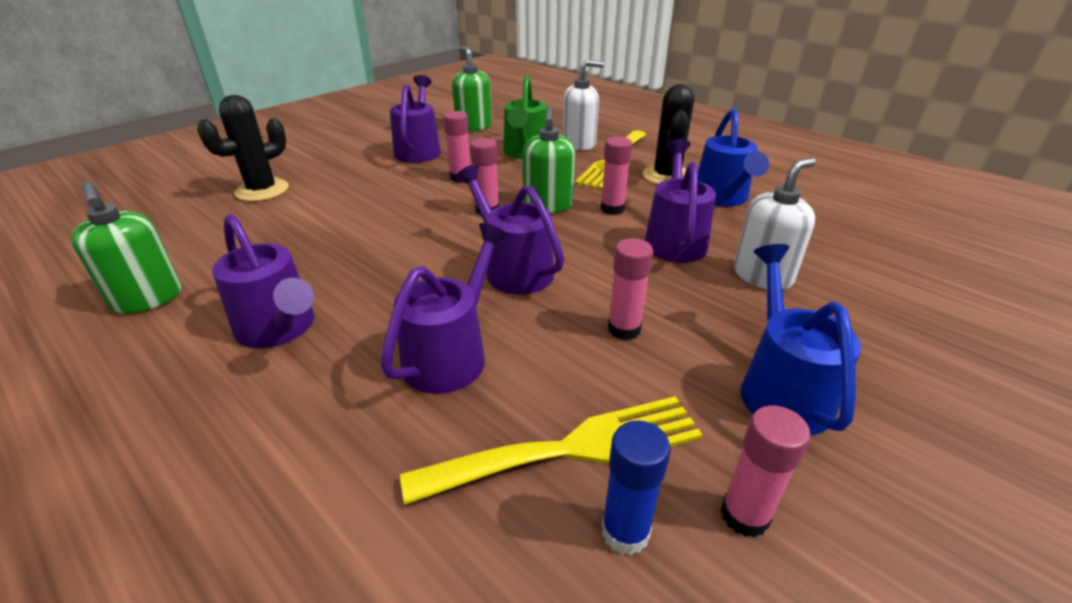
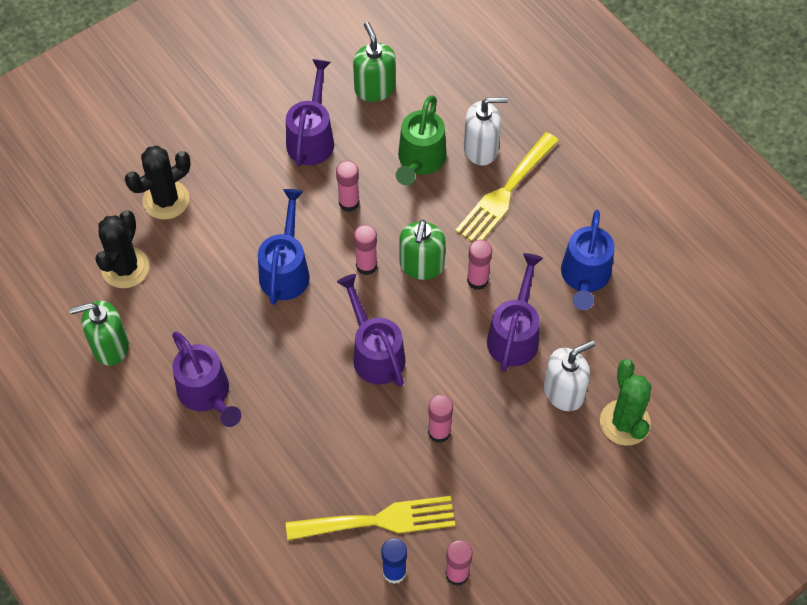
camera: 10 degrees right, 25 degrees up
(148, 299) = (110, 346): green soap dispenser -> green soap dispenser turned 105 degrees clockwise
(452, 353) = (320, 436): purple watering can -> none
(666, 176) = (548, 230): black cactus -> black cactus (125, 268)
(781, 387) = (519, 498): blue watering can -> blue watering can (286, 269)
(857, 293) = (624, 422): none -> green cactus

